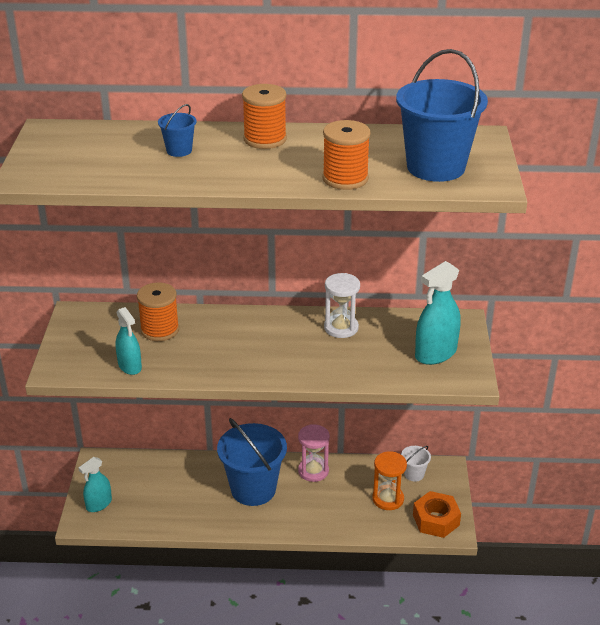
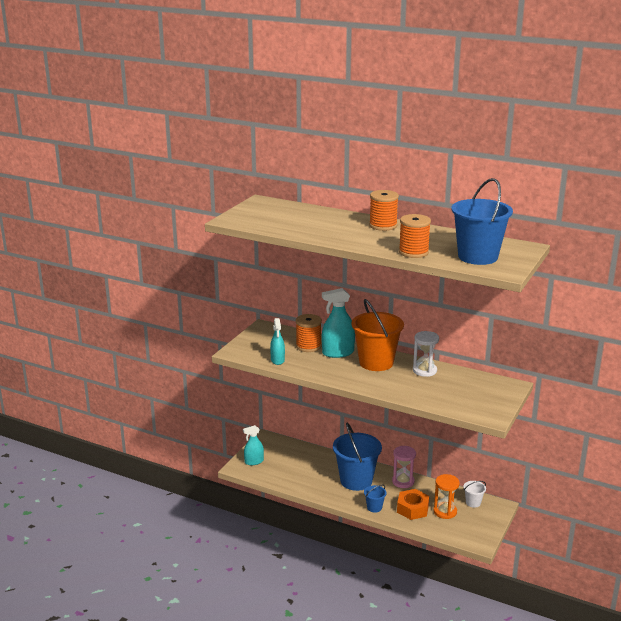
camera: 25 degrees right, 10 degrees down
(179, 150) = (326, 222): blue bucket -> blue bucket (374, 507)
(270, 332) = (376, 362): none -> orange bucket
(435, 353) = (478, 398): turquoise spray bottle -> turquoise spray bottle (338, 353)
(436, 520) = (471, 533): orange nut -> orange nut (412, 509)

